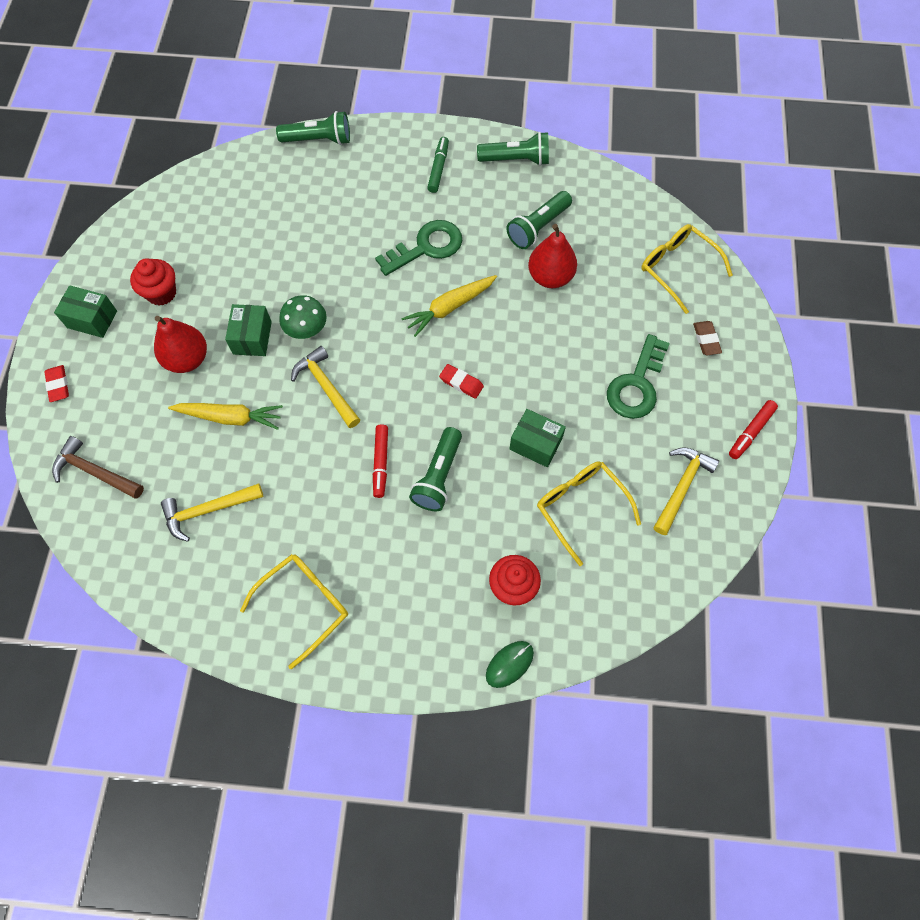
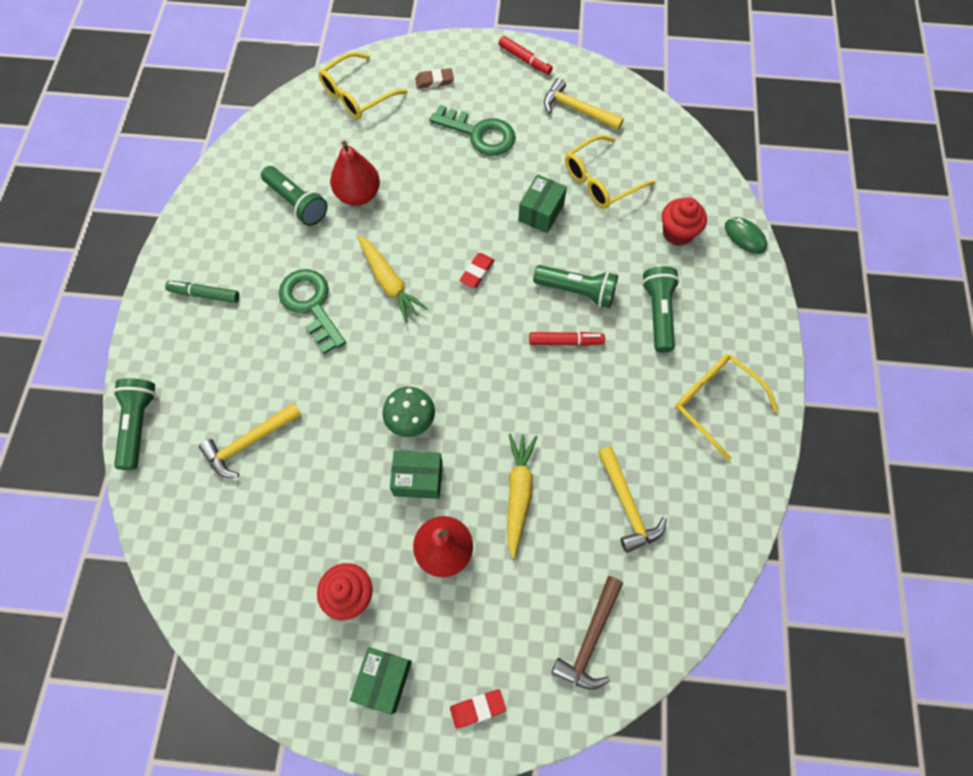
camera: 90 degrees left, 0 degrees up
(326, 387) = (481, 396): yellow hammer -> yellow hammer (249, 442)
(516, 160) = (205, 220): green flashlight -> green flashlight (658, 313)

